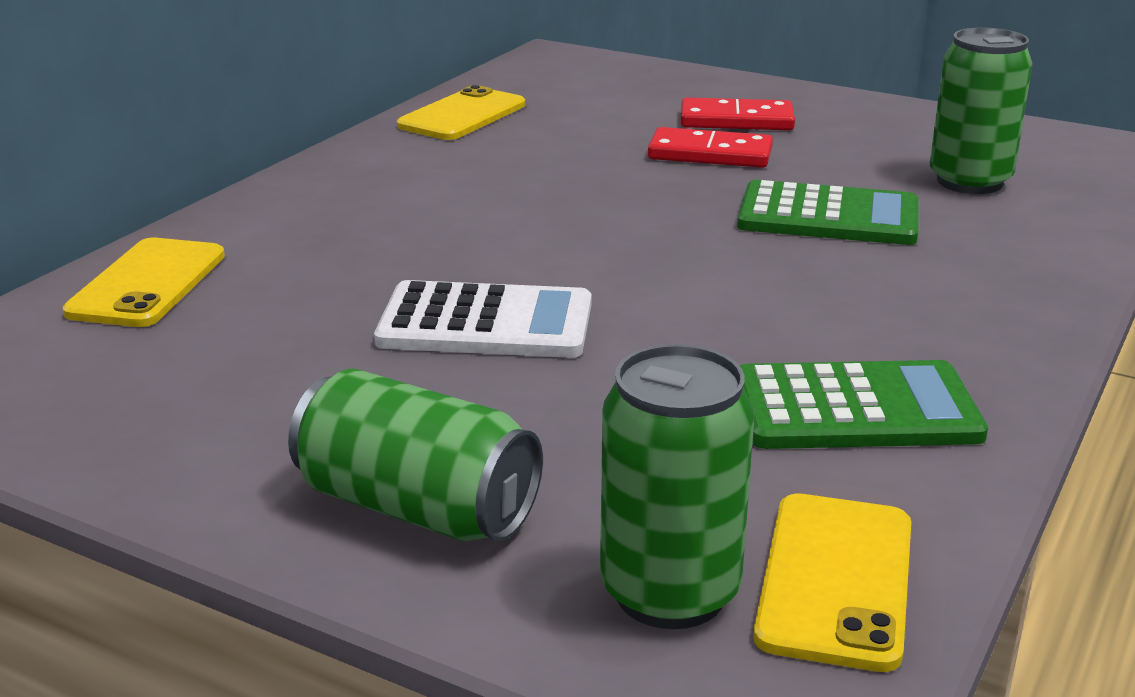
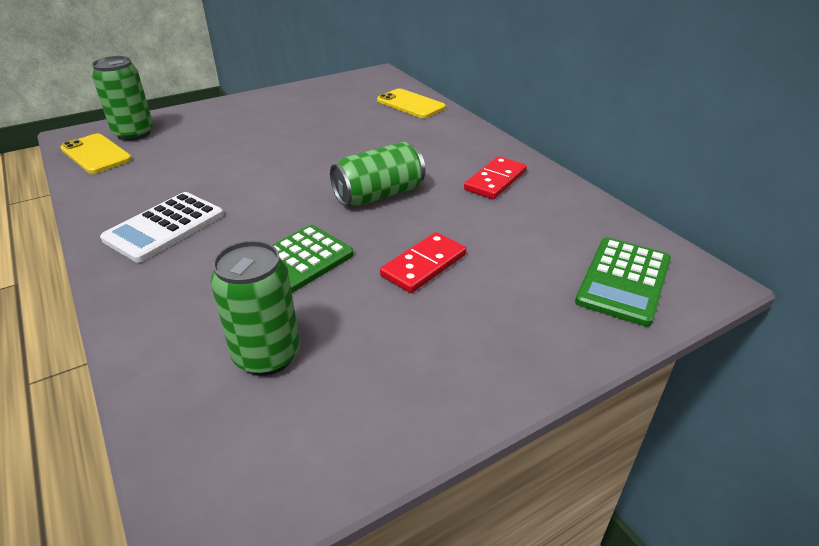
camera: 120 degrees right, 10 degrees up
(417, 507) = (220, 115): green can -> green can (379, 195)
(462, 115) = (565, 203): yellow phone -> none
(486, 323) = (305, 147): white calculator -> white calculator (164, 227)
(736, 120) = (479, 305): red domino -> red domino (495, 181)
(855, 409) = (146, 191): green calculator -> green calculator (624, 281)

